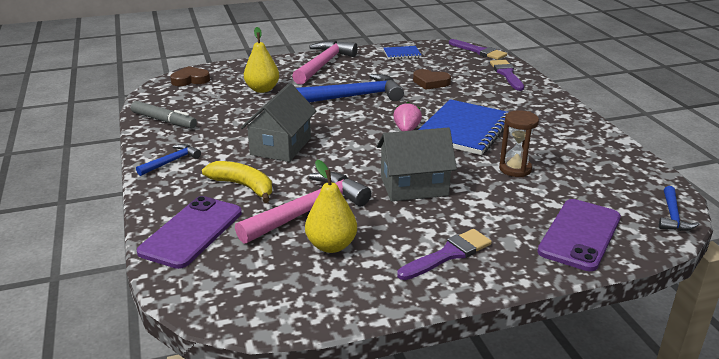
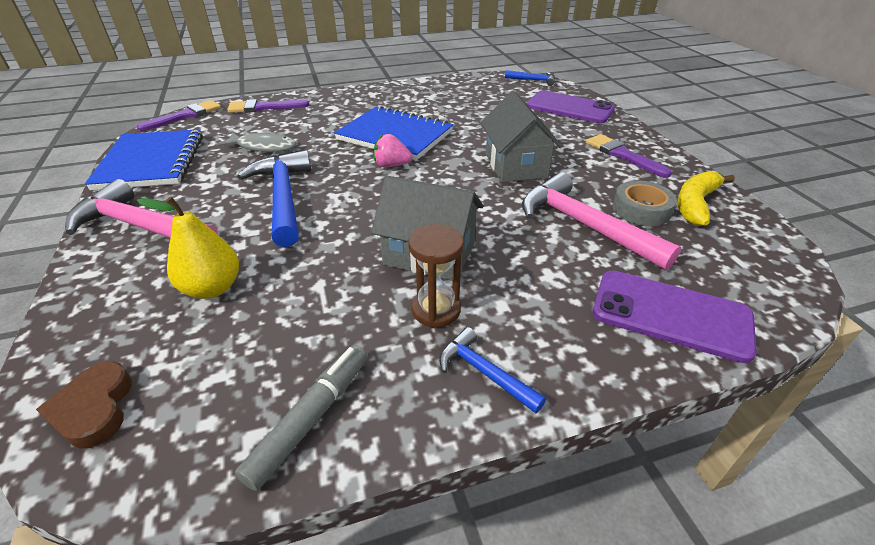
camera: 90 degrees left, 10 degrees up
(243, 186) = (544, 279): yellow banana -> yellow banana (695, 204)
(331, 245) = (641, 210): yellow pear -> grey tape
(402, 54) = (151, 162): blue notebook -> blue notebook, size x2.12
(430, 82) = (263, 147): brown heart -> grey fish
(515, 169) = (475, 120): brown hourglass -> brown hourglass (436, 310)

